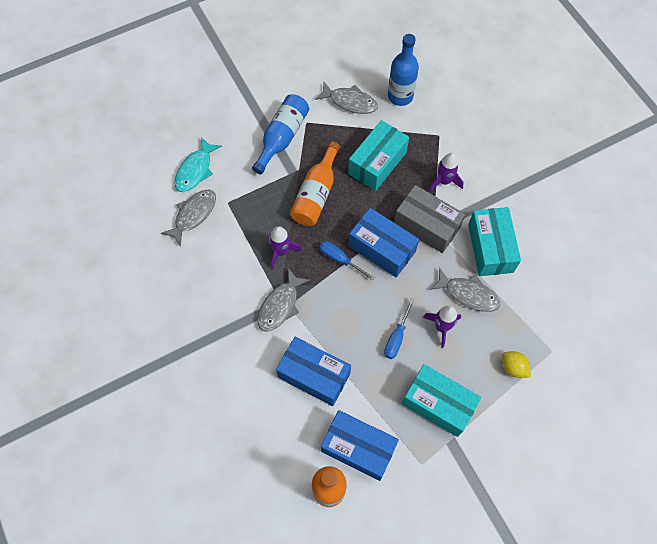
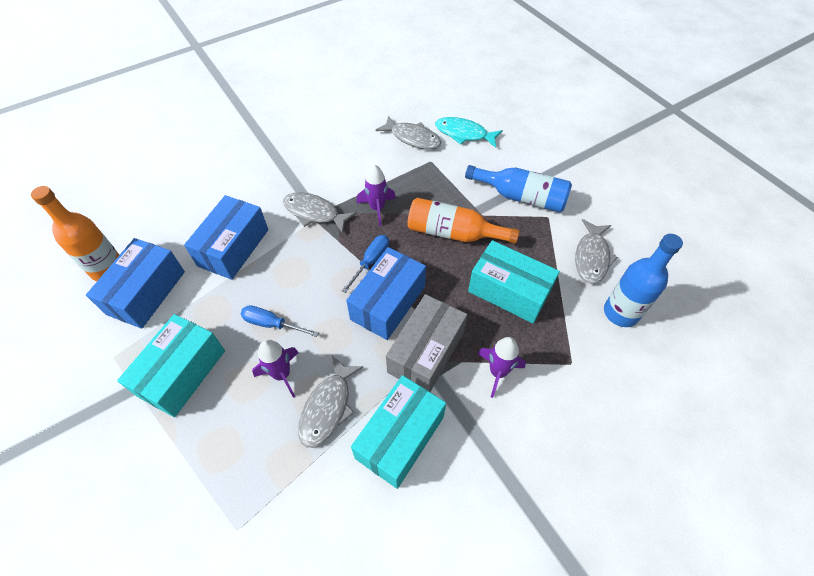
camera: 85 degrees right, 10 degrees down
(490, 248) = (400, 437): turquoise box -> turquoise box turned 45 degrees counterclockwise
(513, 367) = (218, 470): yellow lemon -> none

